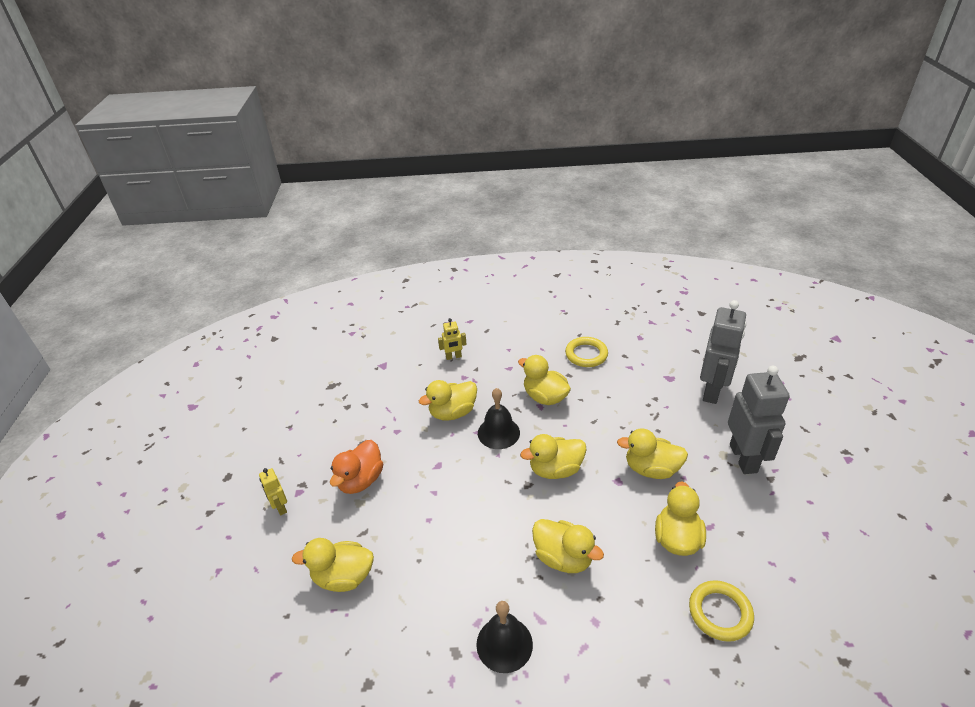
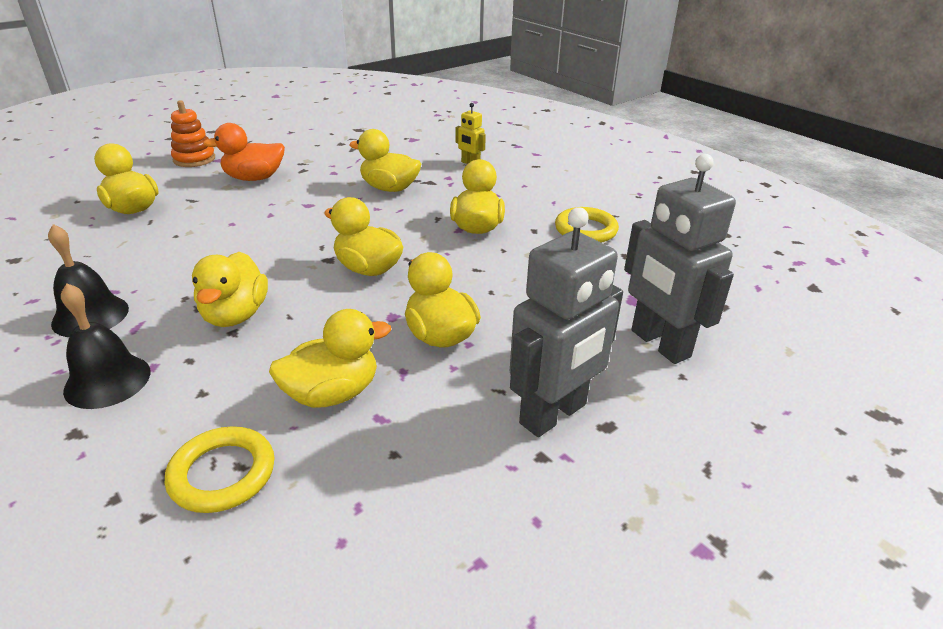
camera: 50 degrees right, 5 degrees down
(280, 507) = (194, 159): yellow robot -> orange stacking toy
(498, 433) = (388, 219): black bell -> black bell (107, 381)
(712, 391) = (659, 344): grey robot -> grey robot turned 75 degrees clockwise

